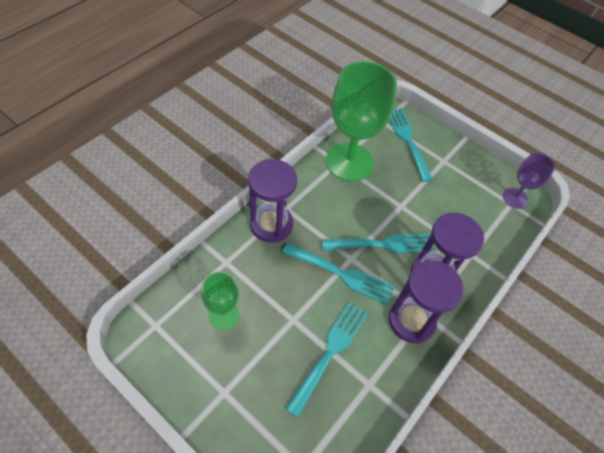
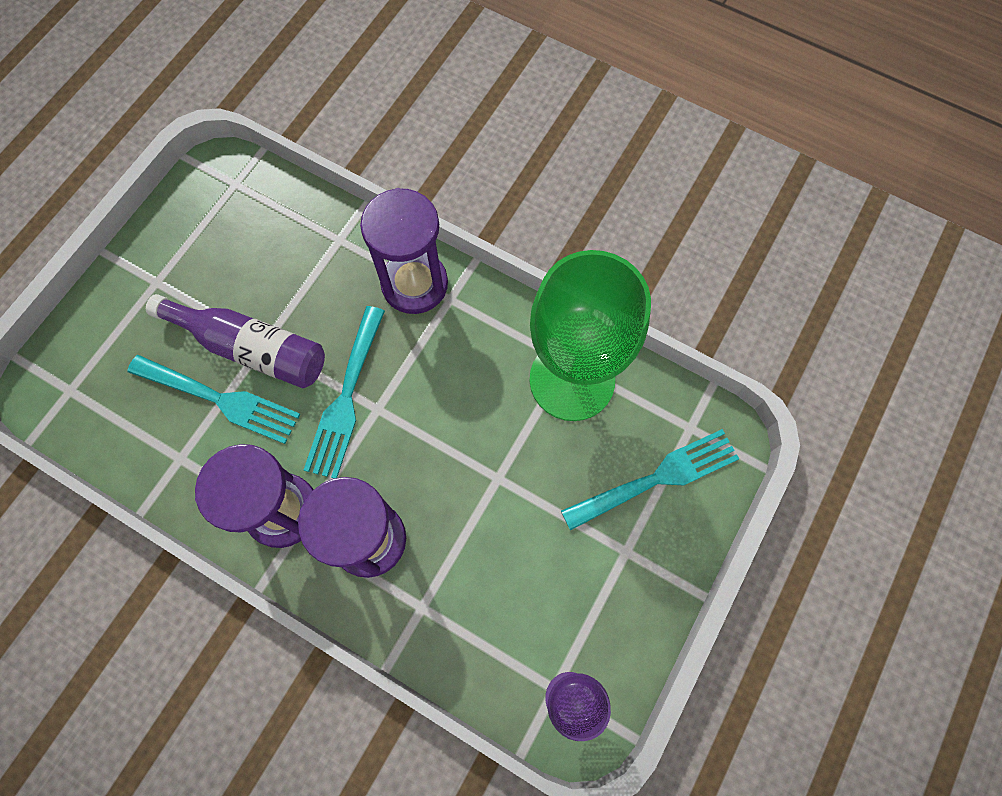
camera: 85 degrees right, 15 degrees up
(224, 315) = (258, 256): green goblet -> none
(295, 327) = (251, 348): none -> purple bottle
(383, 244) = (412, 454): turquoise fork -> none

